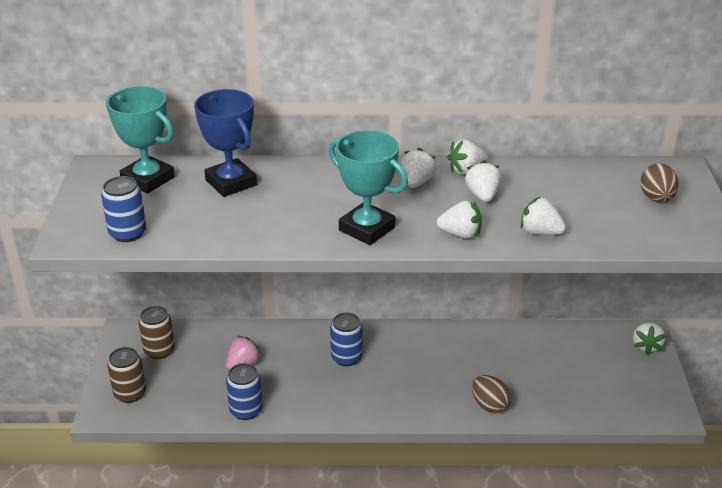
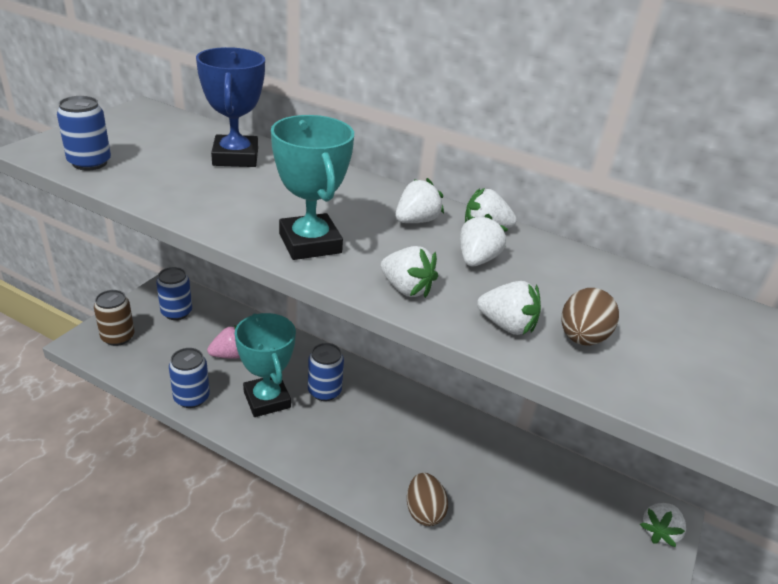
camera: 25 degrees right, 0 degrees up
(148, 179) = (170, 130): turquoise trophy -> turquoise trophy (267, 399)
(159, 351) = (176, 312): brown can -> blue can
(540, 232) = (507, 325): white strawberry -> white strawberry turned 150 degrees clockwise
(656, 198) = (707, 348): brown egg -> brown egg (582, 338)

